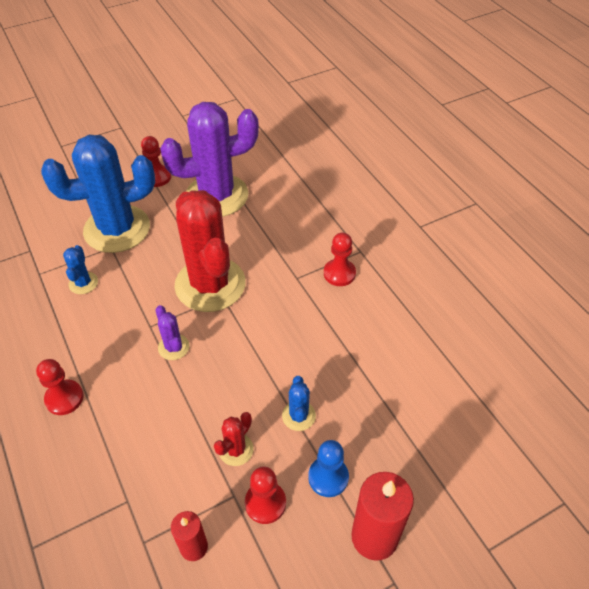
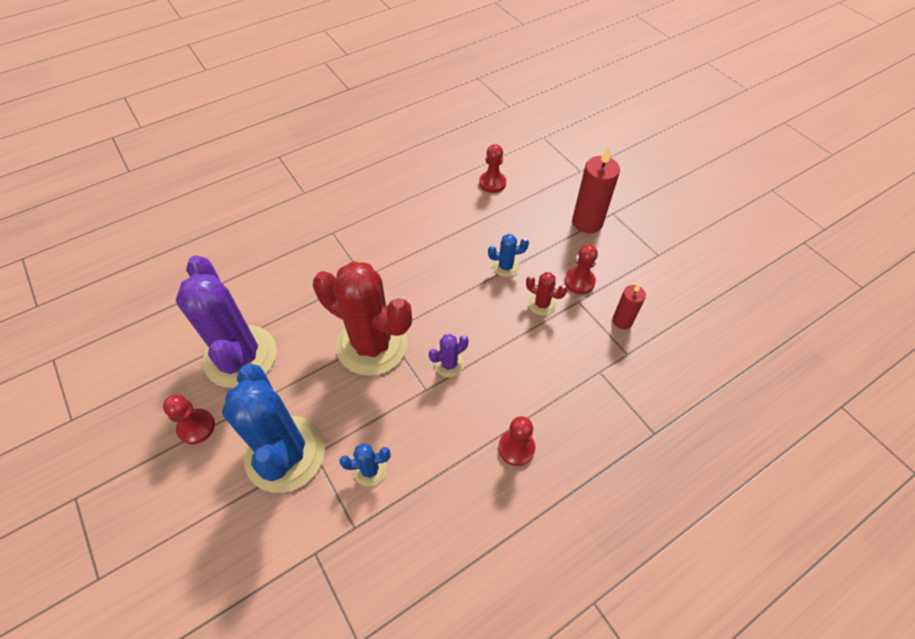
camera: 95 degrees left, 5 degrees up
(210, 284) = (372, 345): red cactus -> red cactus turned 60 degrees clockwise
(328, 477) = (552, 247): blue pawn -> none
(339, 273) = (359, 246): red pawn -> red pawn (492, 183)

